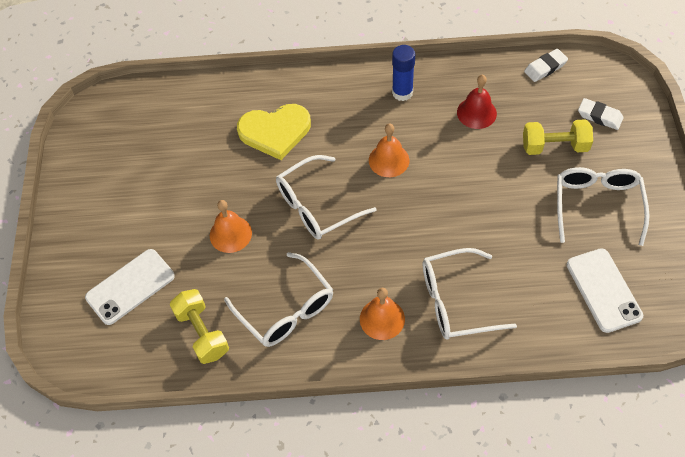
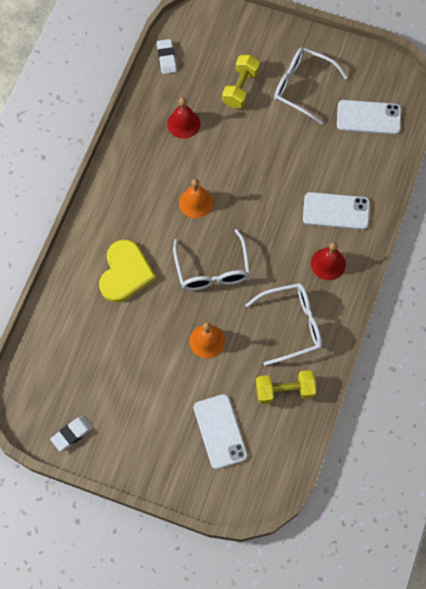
camera: 70 degrees left, 10 degrees up
(382, 319) = (328, 264): orange bell -> red bell
(402, 92) = (136, 165): blue glue stick -> none
(455, 301) = (336, 211): white glasses -> white phone
(599, 116) = (229, 47): white eraser -> white eraser (72, 434)

